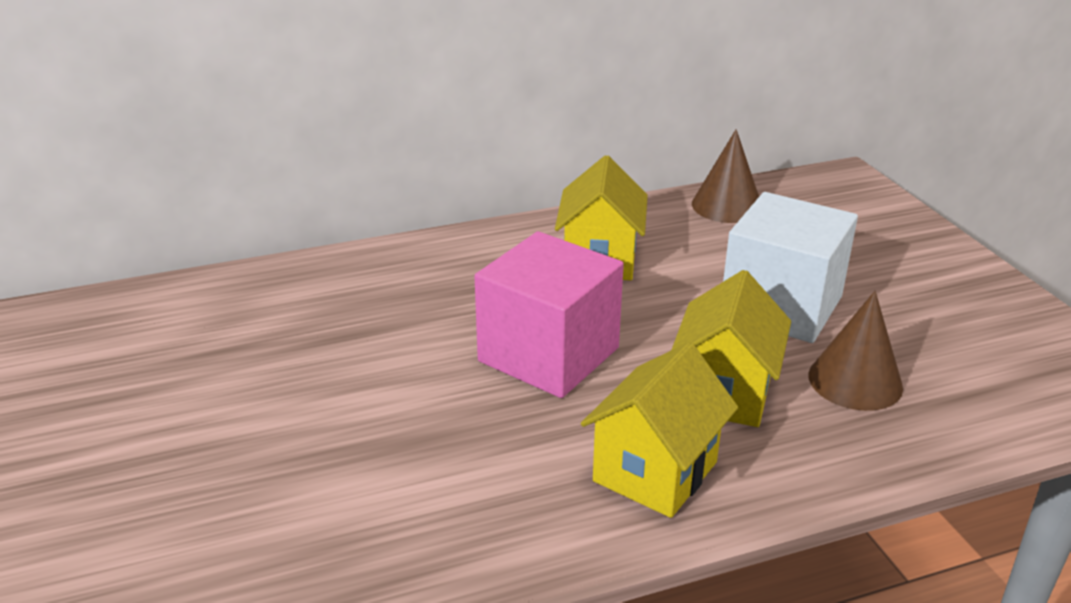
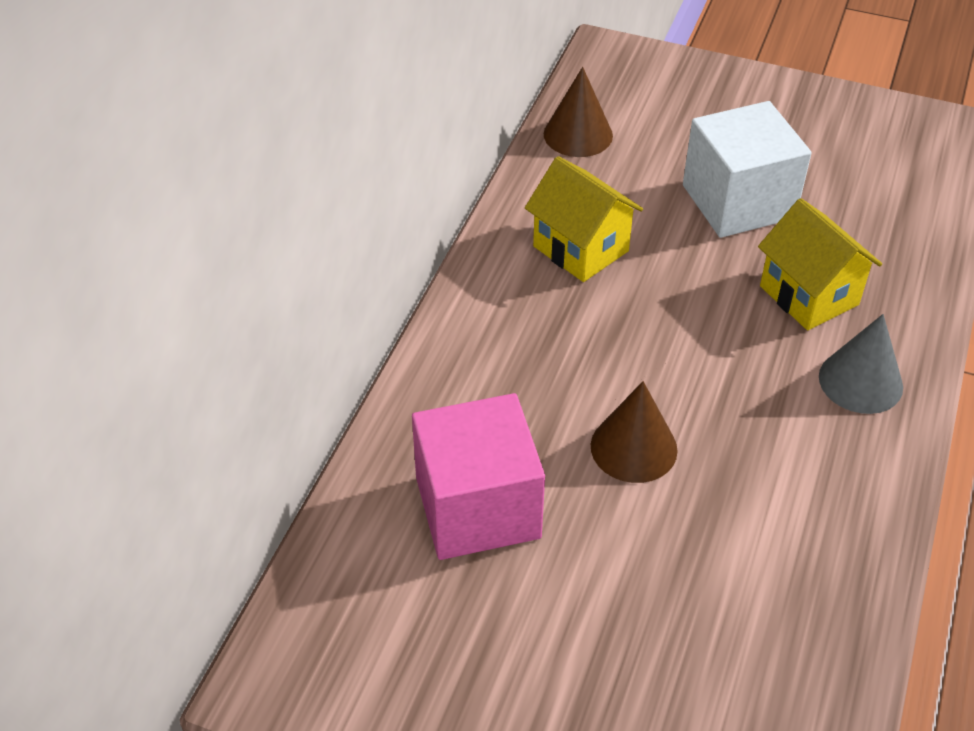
camera: 50 degrees left, 15 degrees up
(548, 354) = (681, 353): pink cube -> pink cube (477, 507)
(655, 472) = (860, 381): yellow house -> grey cone
(855, 381) = (852, 229): brown cone -> brown cone (633, 447)

